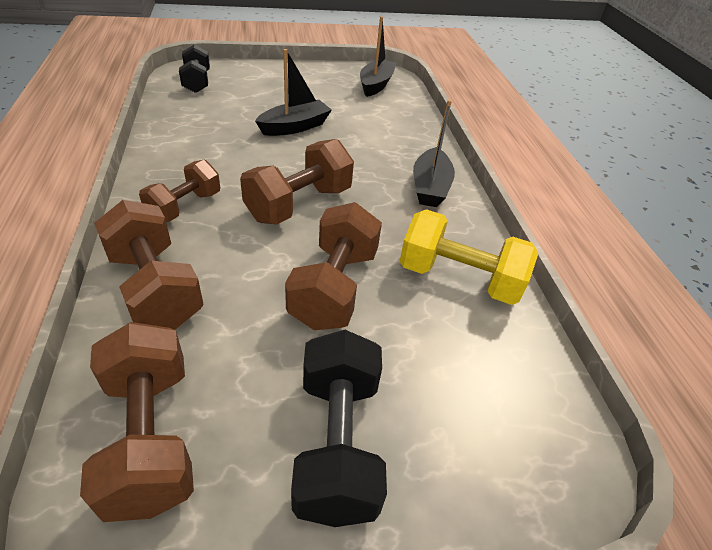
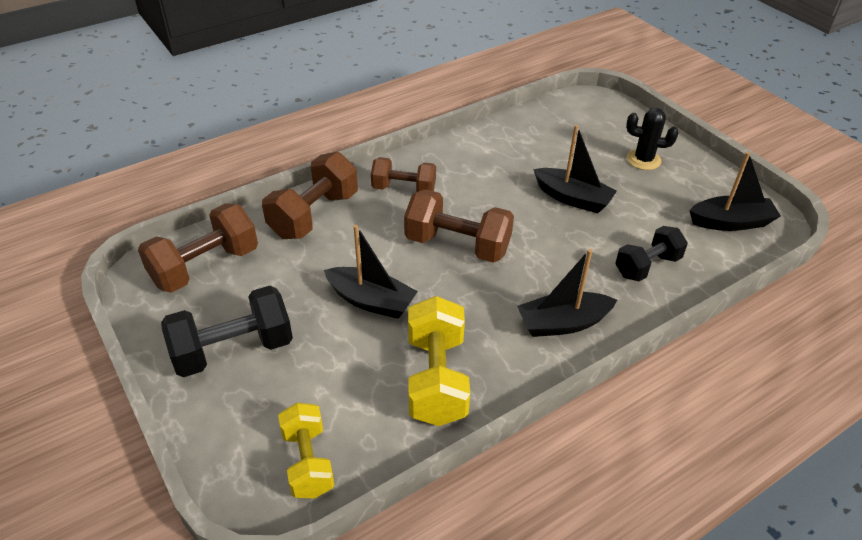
camera: 70 degrees right, 0 degrees up
(197, 82) = (581, 114): black dumbbell -> black dumbbell (647, 266)
(282, 84) = (643, 160): none -> black cactus
(334, 287) = (371, 301): brown dumbbell -> black boat
(533, 413) = (308, 462): none -> yellow dumbbell

